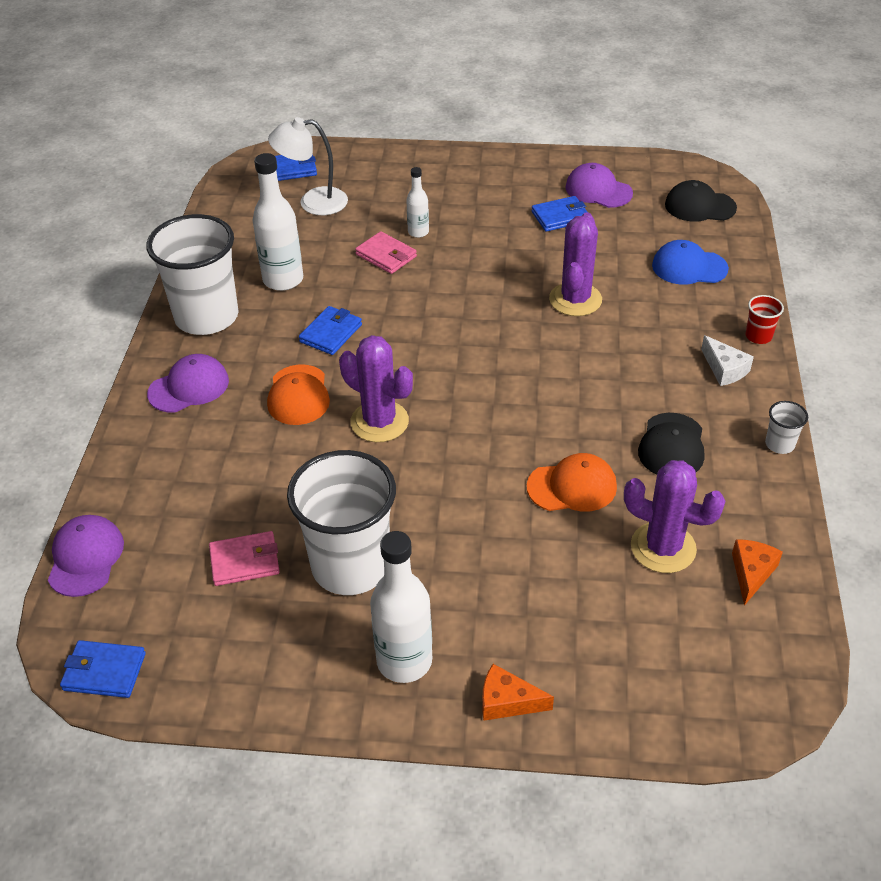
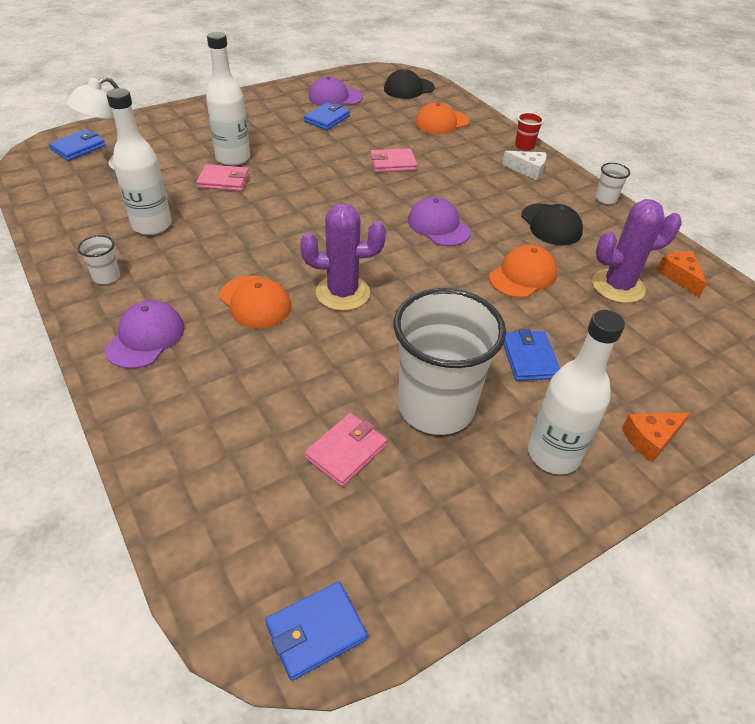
camera: 40 degrees left, 0 degrees up
(85, 558) = (186, 535): purple cap -> purple cap (438, 226)
(206, 317) = (106, 277): white cup -> white cup, size x0.40
(331, 333) = (235, 248): blue wallet -> blue wallet (529, 358)
(418, 232) = (233, 158): white bottle -> white bottle, size x1.84
(575, 300) = (393, 163): purple cactus -> pink wallet
(689, 267) = (441, 122): blue cap -> orange cap

